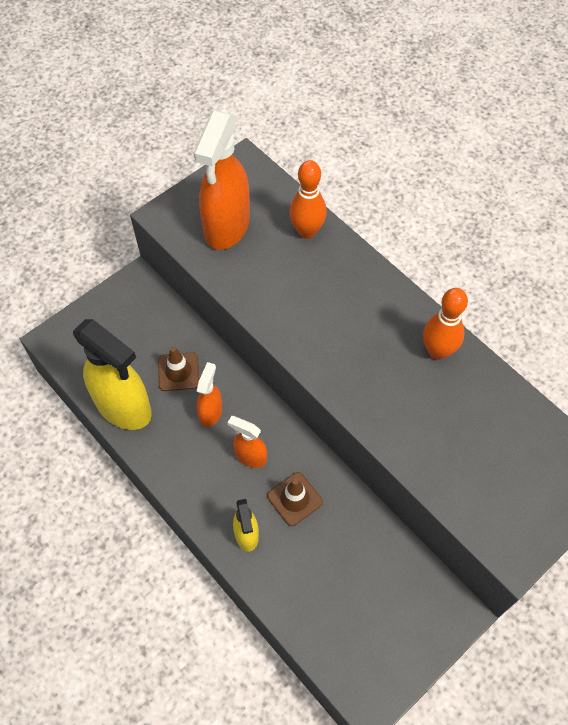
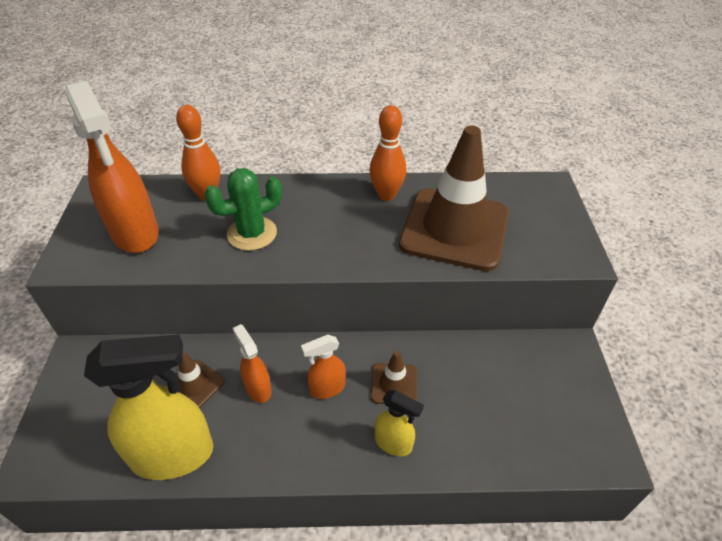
camera: 50 degrees left, 15 degrees down
(298, 296) = (252, 233): none -> green cactus
(448, 432) = (454, 229): none -> brown traffic cone

